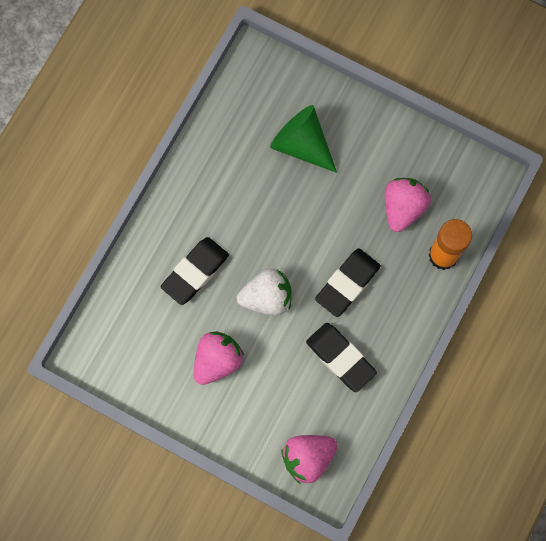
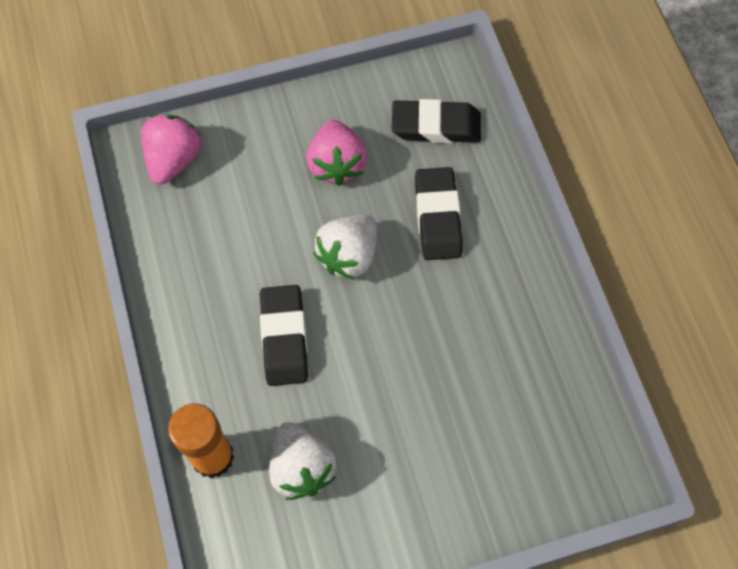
camera: 135 degrees right, 10 degrees down
(302, 144) = (470, 433): green cone -> none
(340, 358) = (224, 265): black eraser -> black eraser (436, 126)
(403, 207) = (301, 467): pink strawberry -> white strawberry

